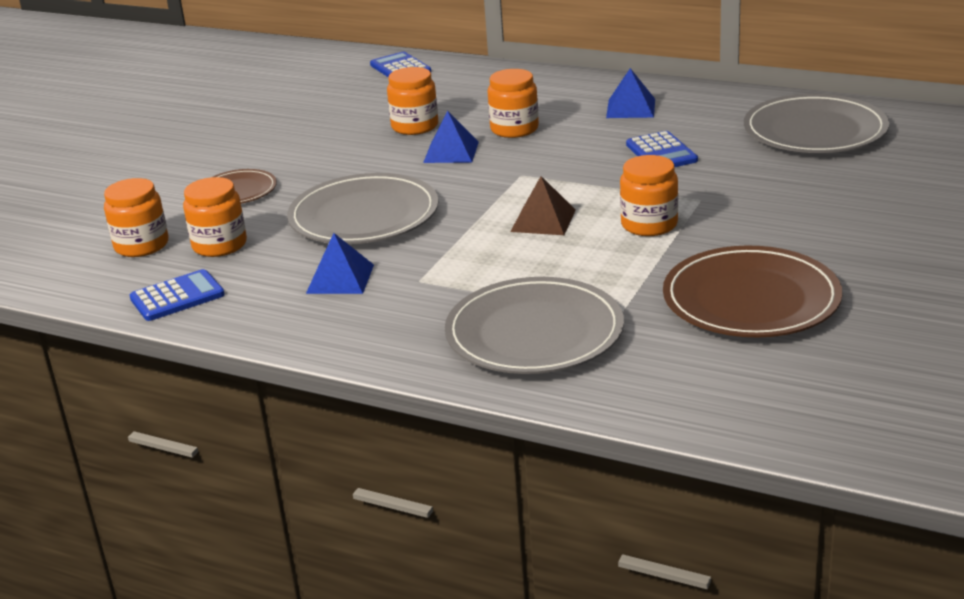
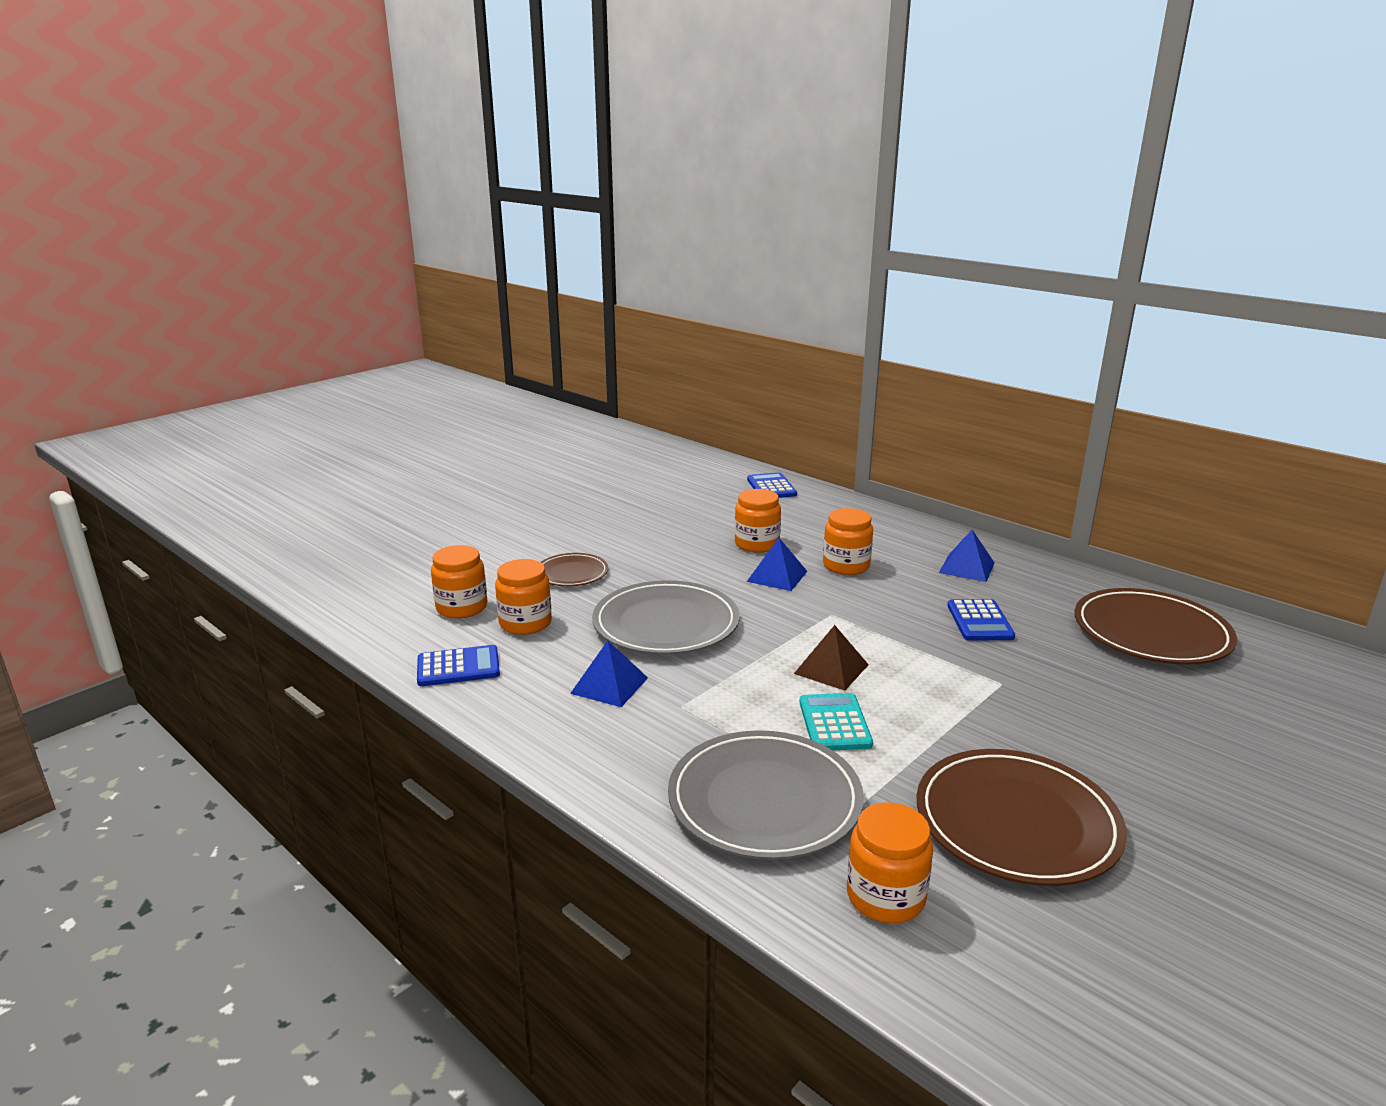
camera: 15 degrees right, 5 degrees down
(567, 262) = (834, 723): none -> turquoise calculator
(649, 224) = (937, 700): orange jar -> orange jar (885, 896)
(815, 131) = (1151, 632): grey plate -> brown plate

